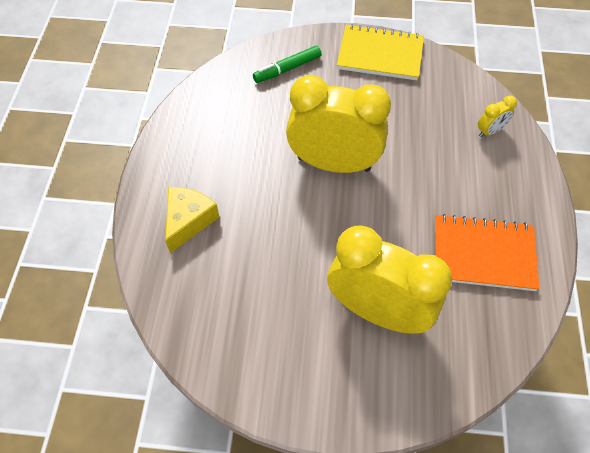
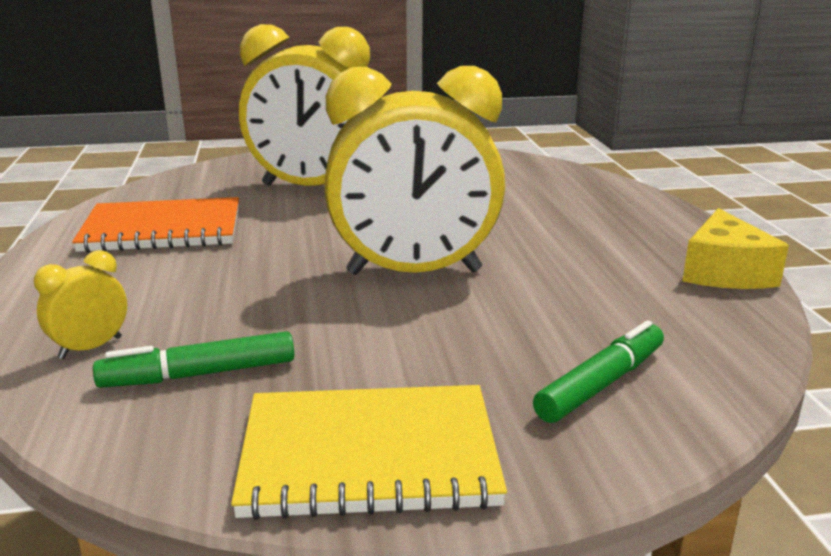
camera: 165 degrees right, 35 degrees down
(188, 221) = (592, 209): yellow cheese -> yellow cheese (724, 272)
(440, 104) = (199, 374): none -> green marker

